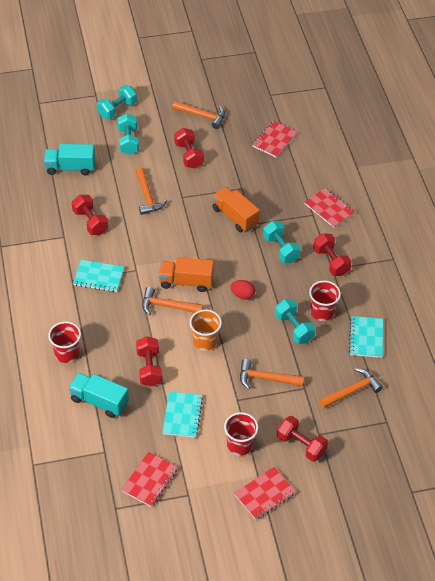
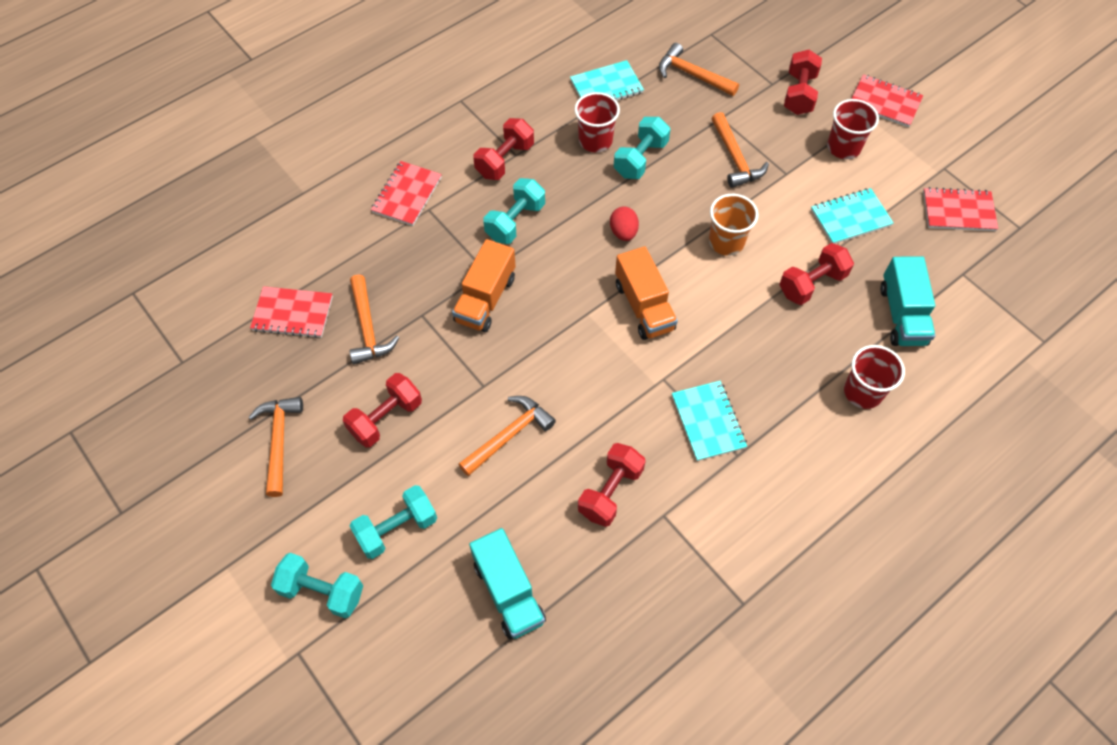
camera: 115 degrees left, 10 degrees up
(167, 306) = (700, 309): orange hammer -> orange hammer (368, 328)

